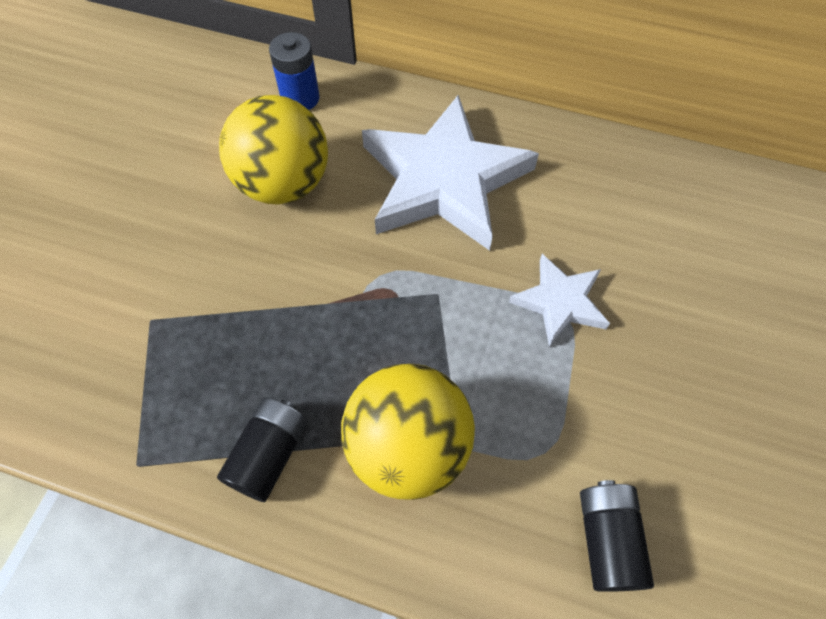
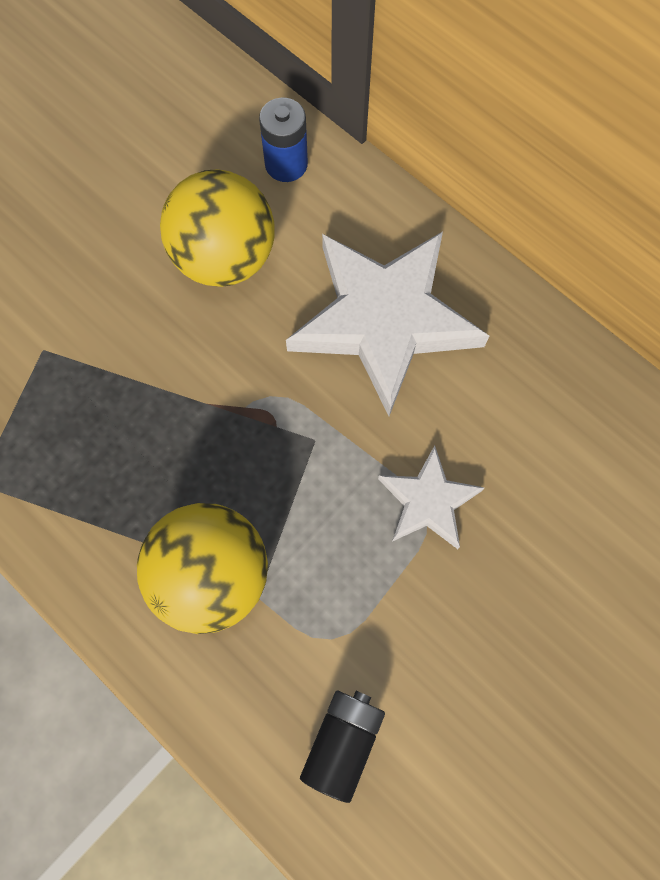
camera: 25 degrees right, 10 degrees up
(269, 454) = (90, 525): black battery -> none

